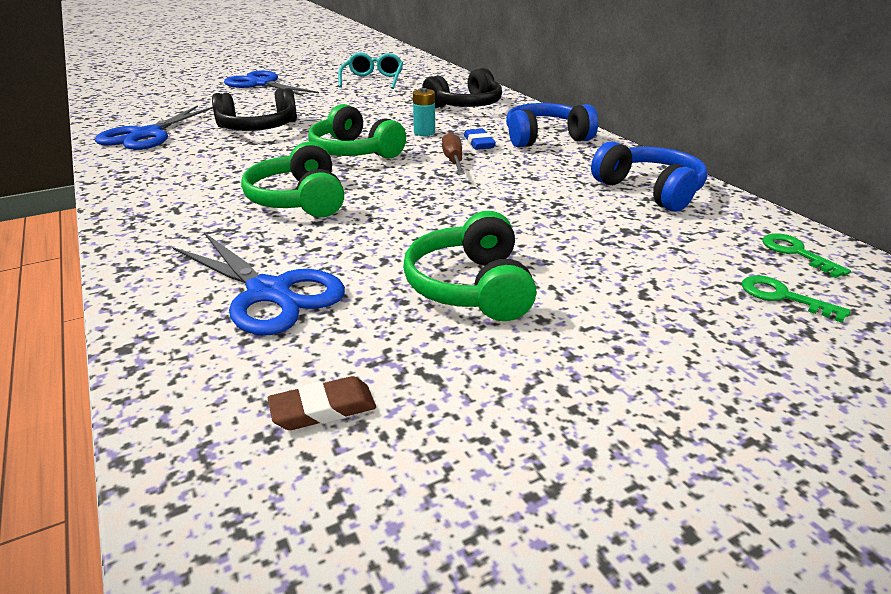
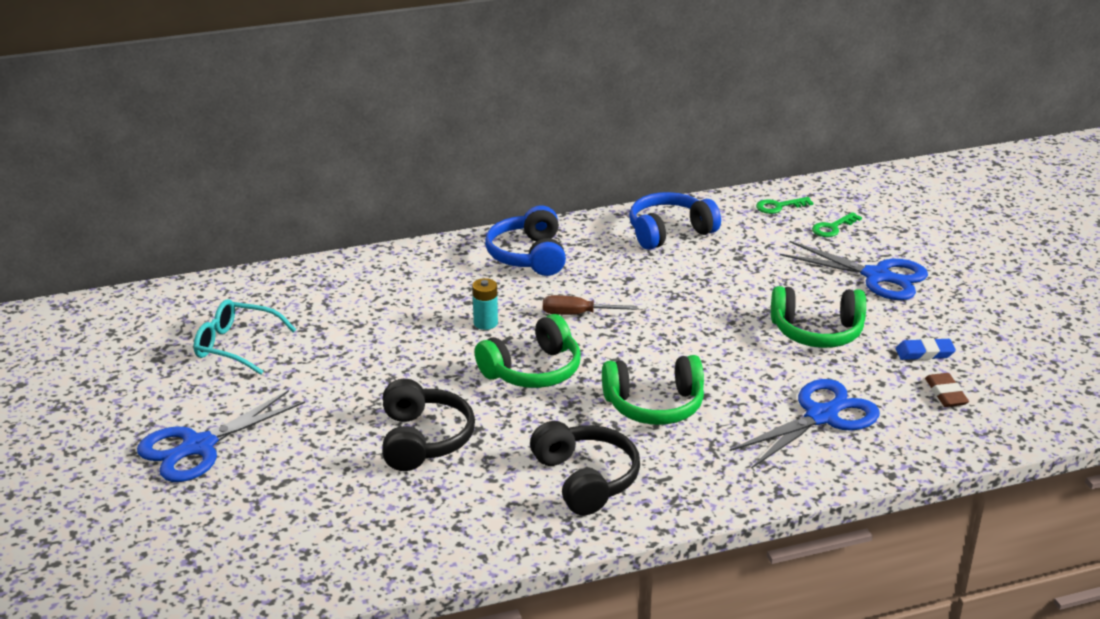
camera: 80 degrees left, 0 degrees up
(147, 135) = (415, 531): blue scissors -> blue scissors (876, 276)
(465, 106) = (397, 287): black headphones -> black headphones (585, 479)
(479, 143) = (531, 294): blue eraser -> blue eraser (924, 353)

